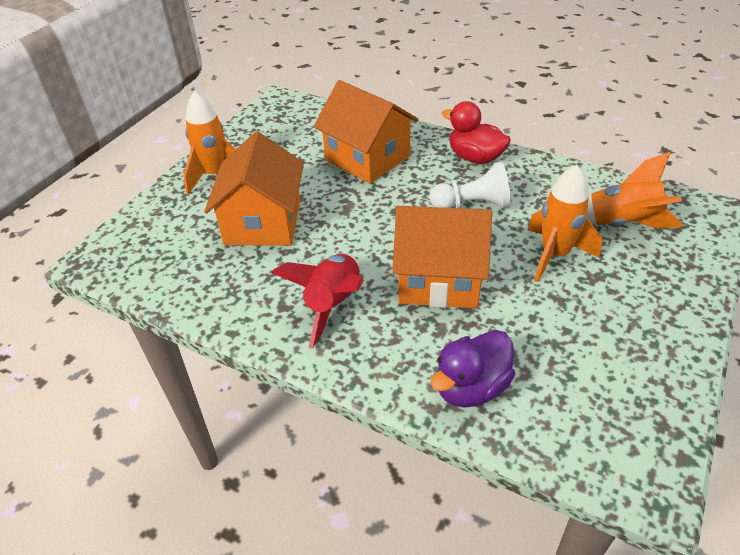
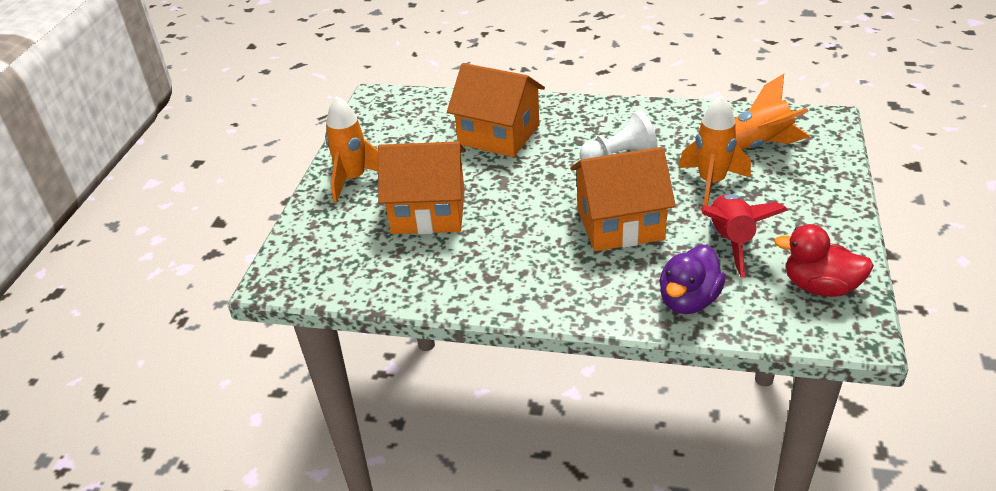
camera: 15 degrees left, 5 degrees down
(263, 222) = (428, 212): orange house -> orange house turned 75 degrees counterclockwise
(333, 304) = (535, 265): red rocket -> red rocket (731, 242)
(475, 158) = (602, 115): red duck -> red duck (820, 287)

